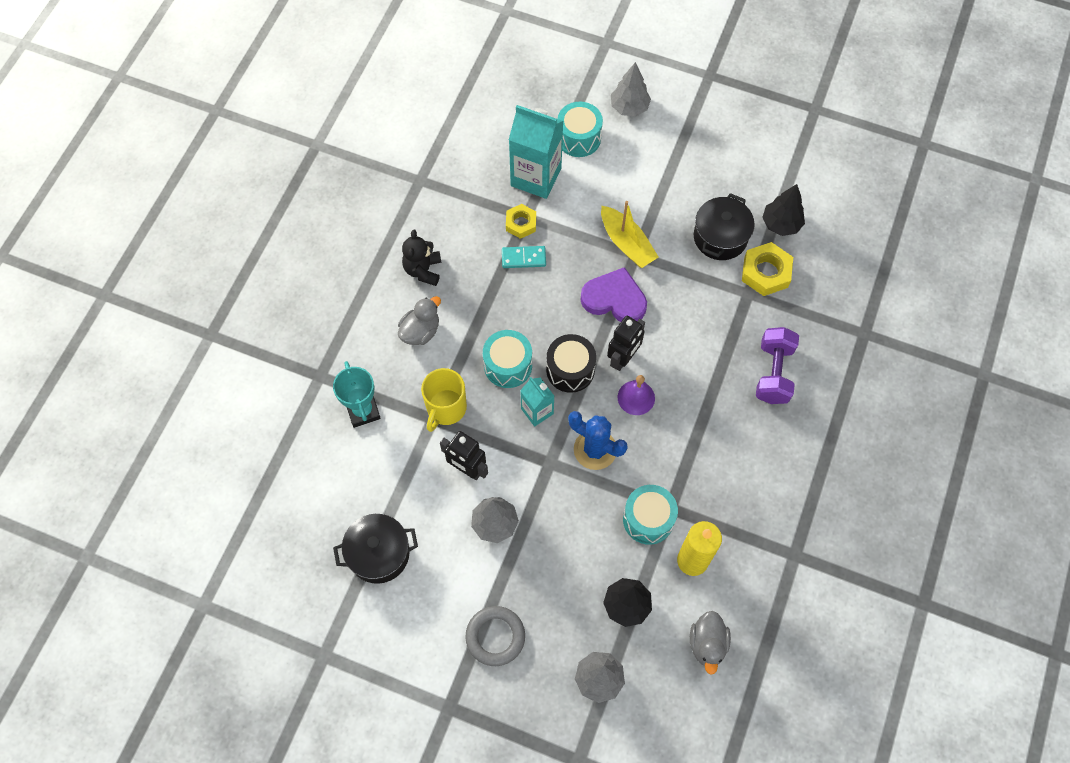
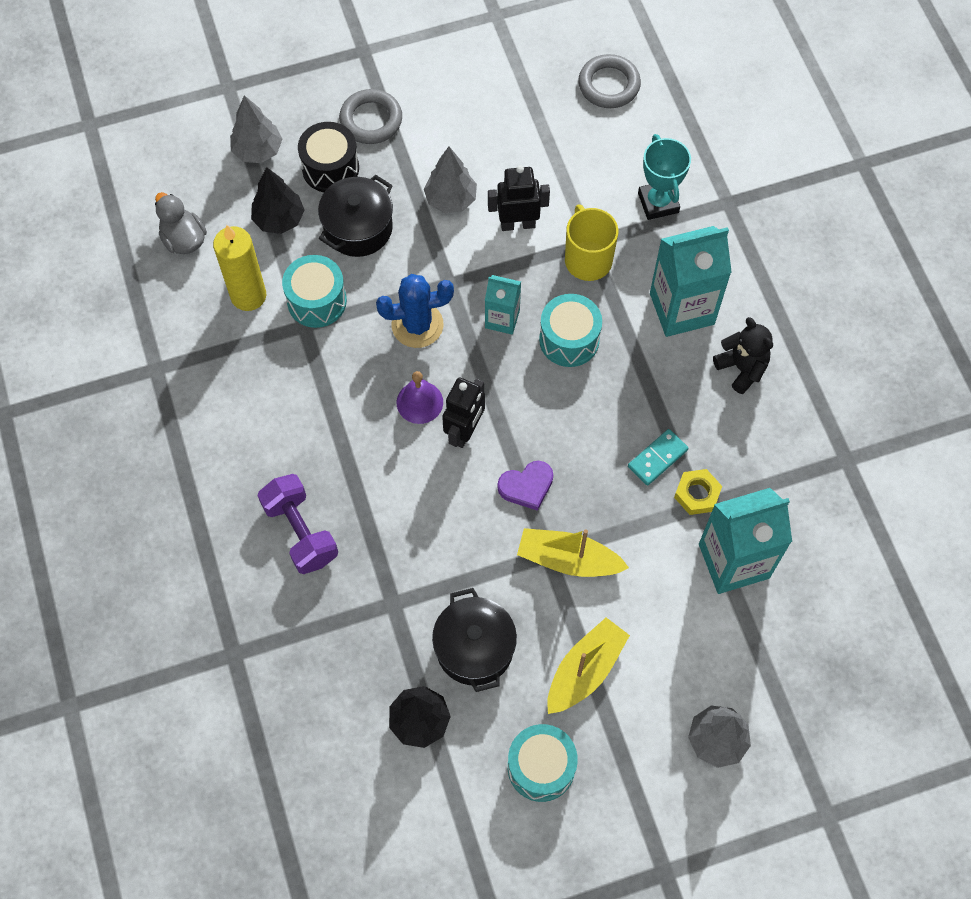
camera: 140 degrees right, 0 degrees up
(305, 525) = (609, 85): none -> grey ring
(363, 411) = (658, 203): turquoise trophy -> turquoise trophy turned 45 degrees clockwise
(379, 554) = (526, 109): black pot -> black pot (358, 228)
(420, 331) = (682, 309): grey duck -> turquoise carton
(570, 370) = (506, 380): black drum -> black drum (330, 168)
(578, 138) = (734, 649): turquoise drum -> turquoise drum (541, 767)
(614, 299) = (526, 486): purple heart -> purple heart, size x0.65
(623, 358) = (465, 431): black robot -> black robot turned 150 degrees counterclockwise
(668, 184) = (585, 670): none -> yellow boat
(765, 272) = (392, 644): yellow nut -> none

